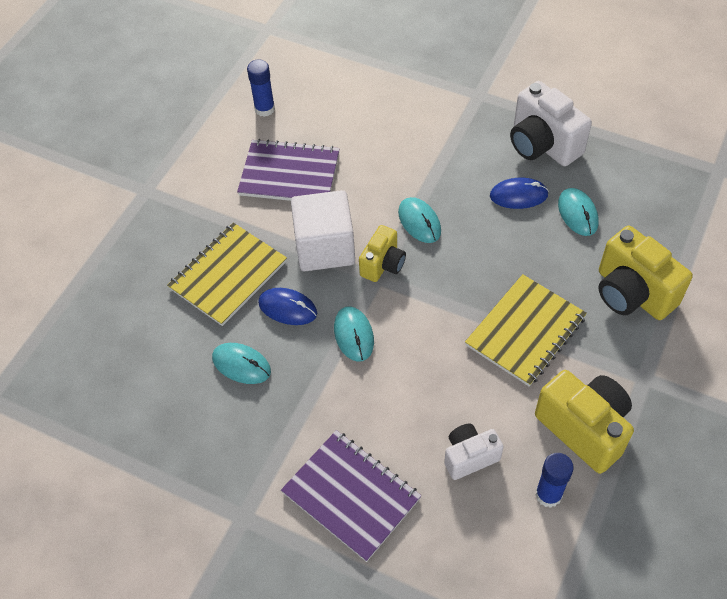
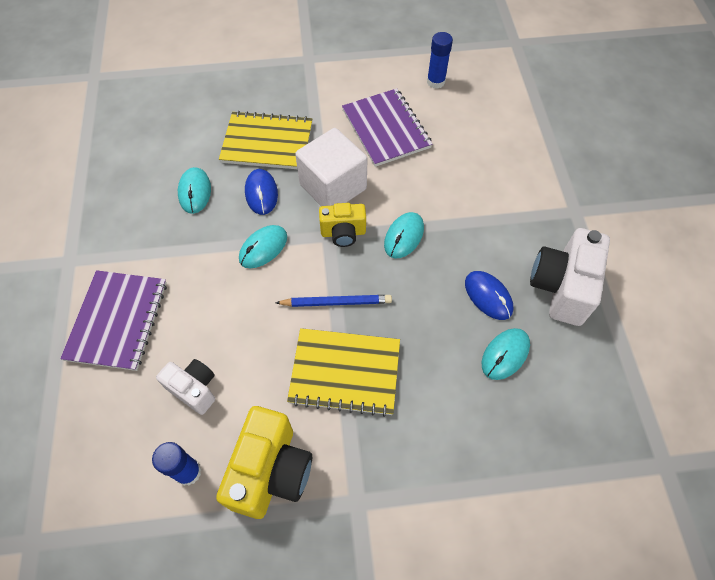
camera: 55 degrees right, 5 degrees up
(452, 305) = (336, 302): none -> blue pencil
(632, 293) = (447, 446): yellow camera -> none

